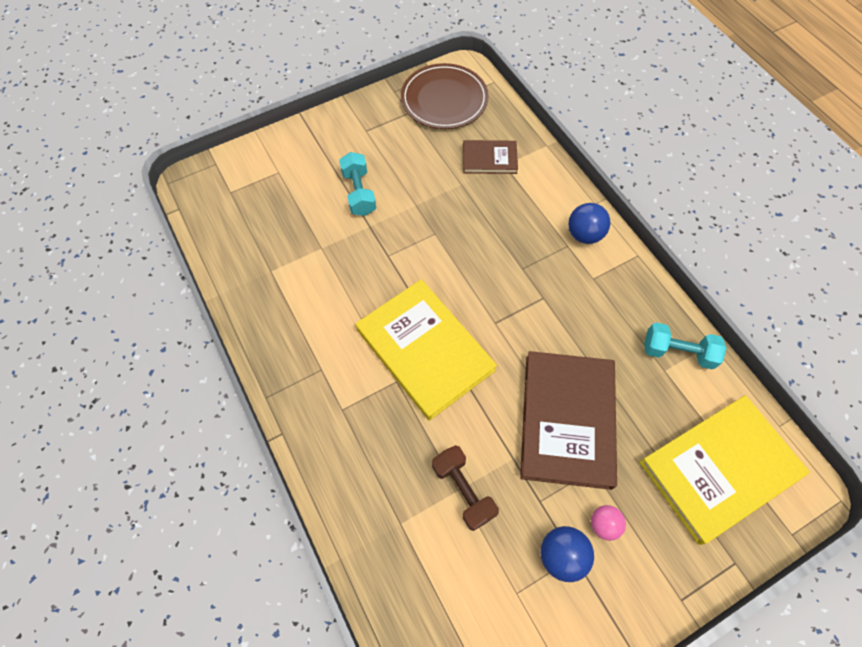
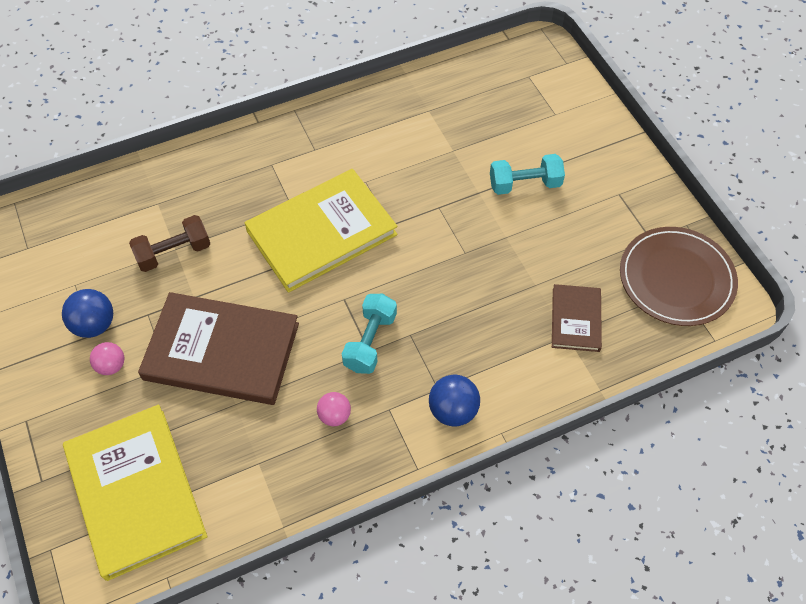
camera: 95 degrees right, 5 degrees down
(608, 317) = (334, 415): none -> pink ball
(677, 352) = (278, 483): turquoise dumbbell -> turquoise dumbbell (370, 341)

